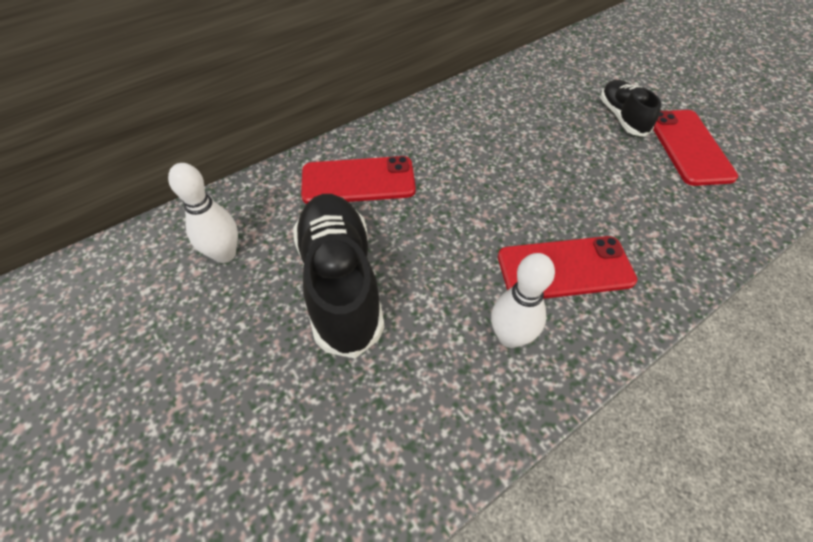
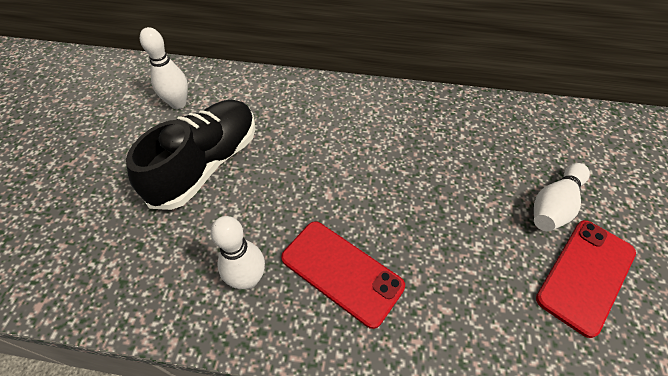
camera: 45 degrees right, 0 degrees up
(358, 181) = (294, 112): red phone -> none
(622, 117) = (554, 206): black shoe -> white bowling pin

